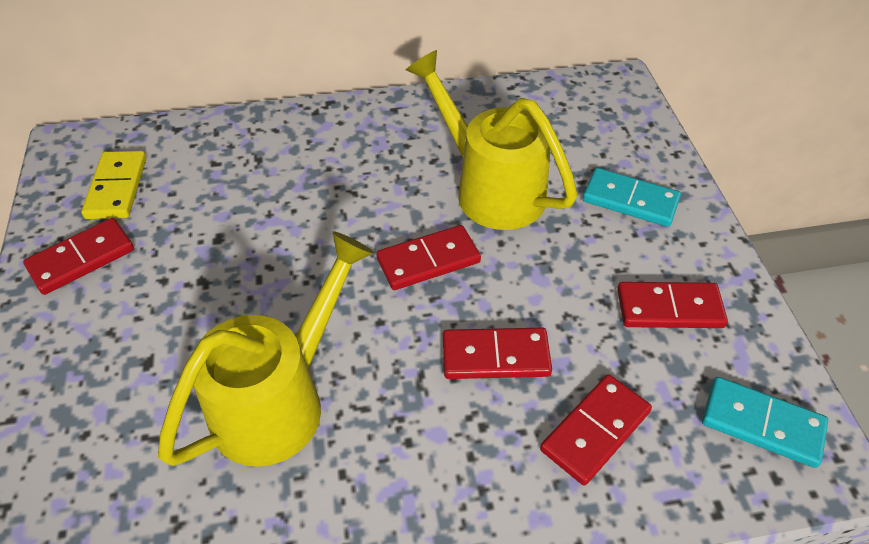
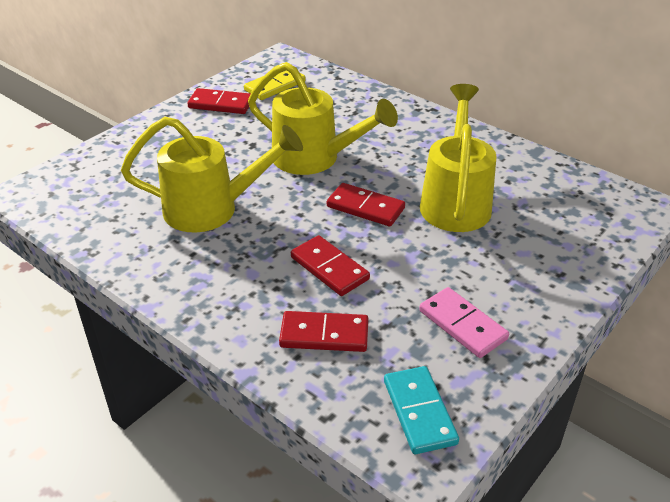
camera: 50 degrees right, 10 degrees down
(297, 245) = (314, 158): none -> yellow watering can
(630, 200) = (535, 263): turquoise domino -> none
(669, 308) = (462, 325): red domino -> pink domino

